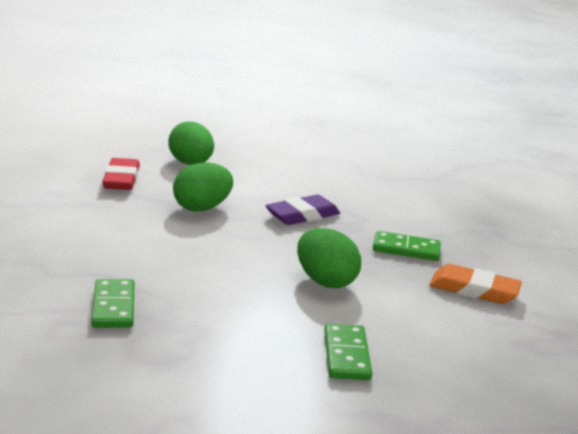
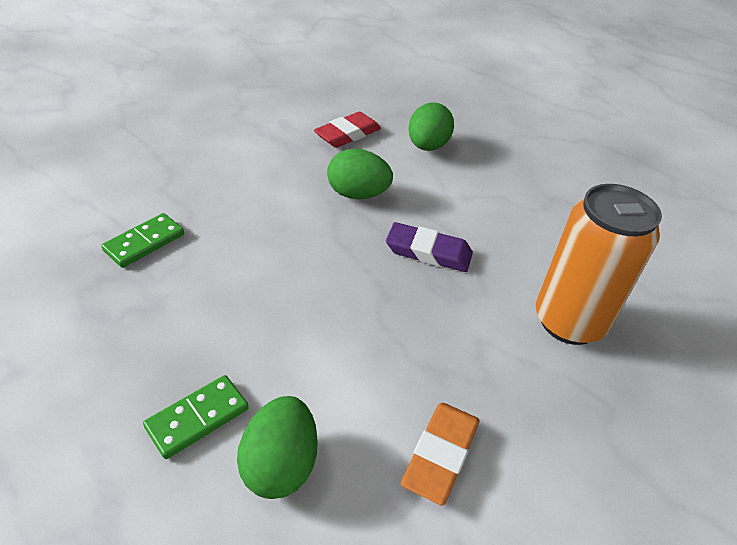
camera: 50 degrees right, 20 degrees up
(325, 281) = (320, 332): green egg -> green egg (280, 464)
(406, 249) = (459, 355): green domino -> none
(422, 209) = (569, 321): none -> orange can
(474, 290) = (440, 455): orange eraser -> orange eraser turned 45 degrees clockwise

